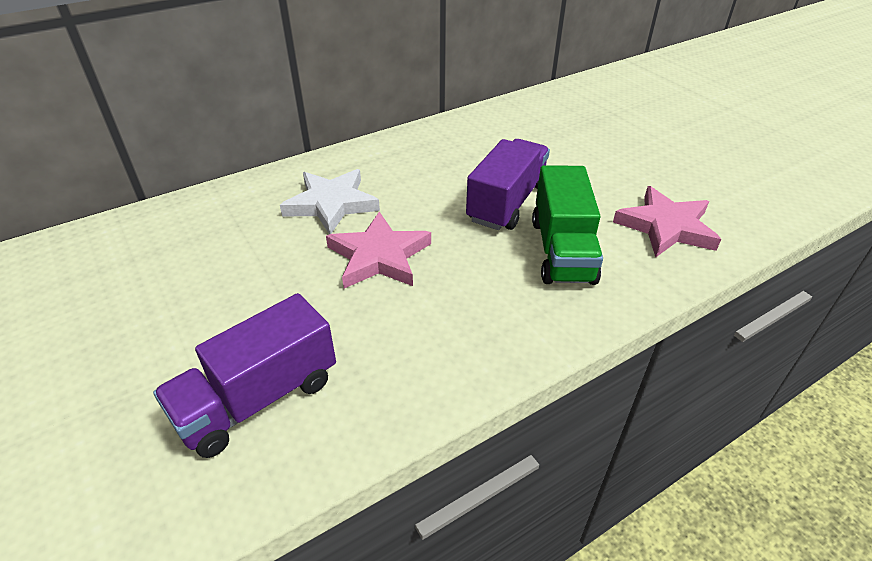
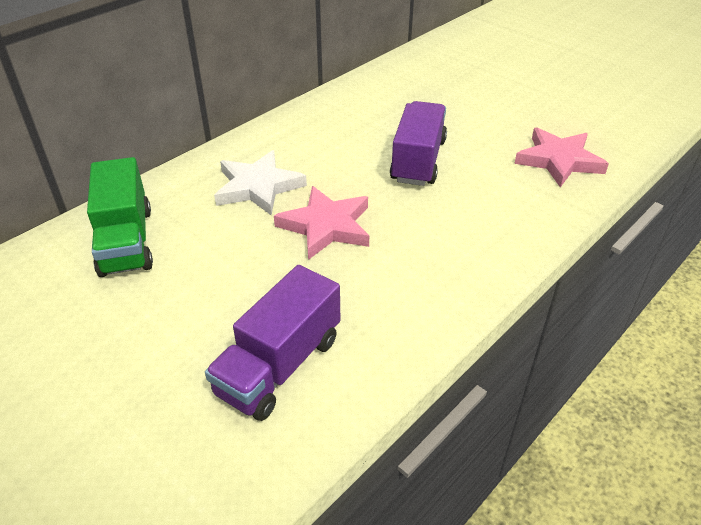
camera: 15 degrees left, 0 degrees up
(562, 250) = (482, 194): green truck -> green truck (126, 241)

